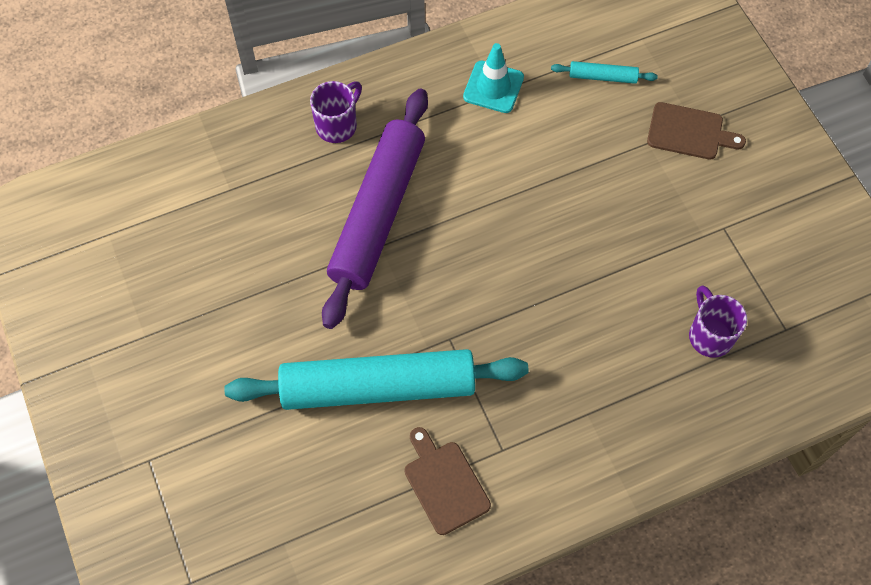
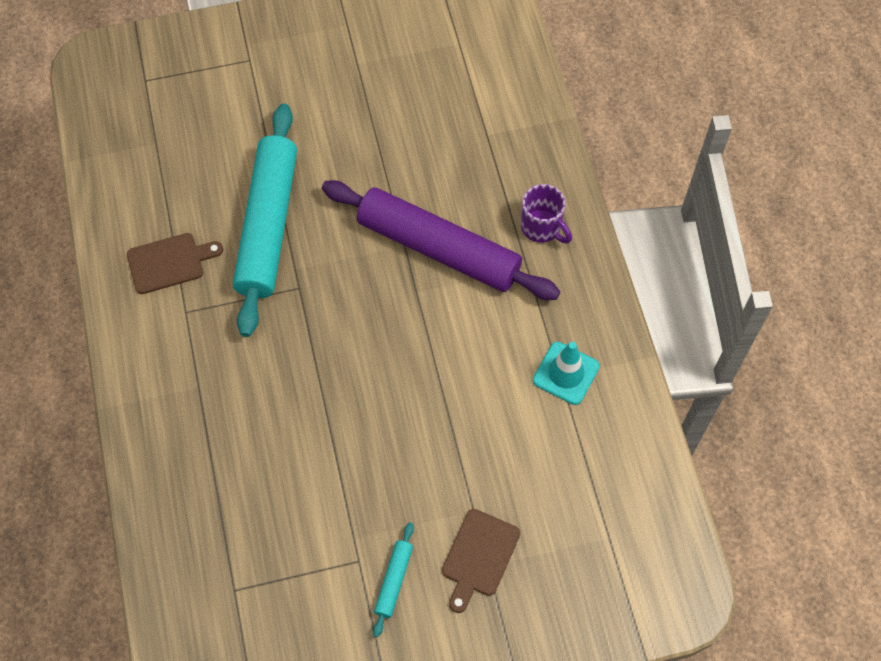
camera: 100 degrees right, 0 degrees up
(603, 77) = (563, 484): turquoise rolling pin -> turquoise rolling pin (394, 581)
(709, 335) = (246, 514): purple mug -> none

